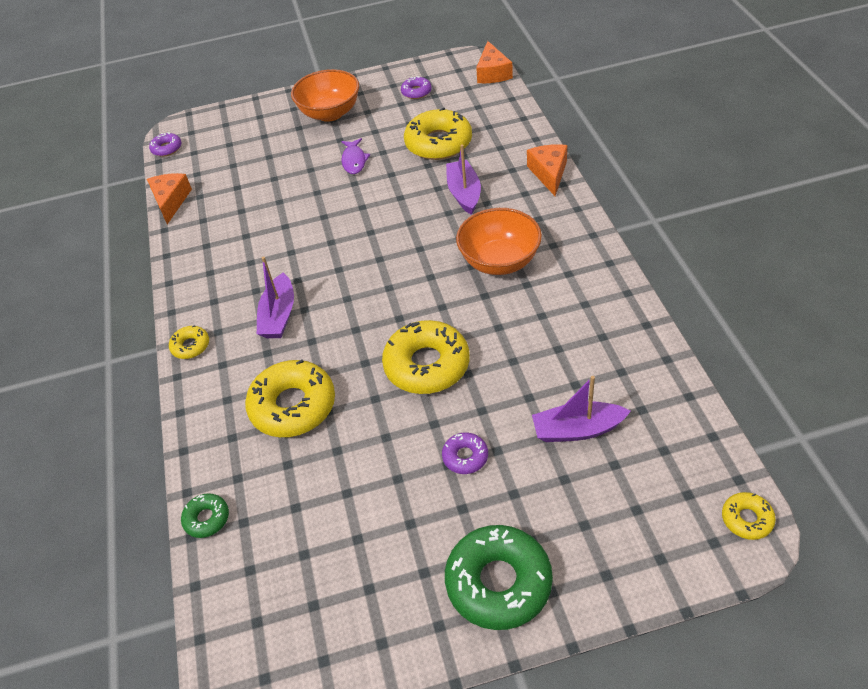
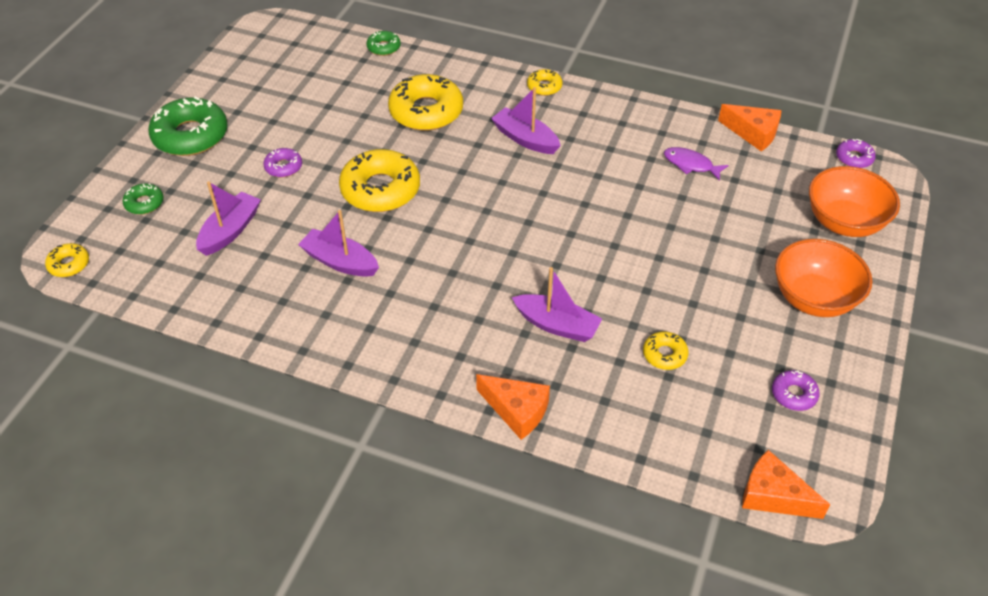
camera: 120 degrees right, 0 degrees up
(354, 161) = (698, 274): purple fish -> purple fish (690, 164)
(438, 143) = (664, 354): yellow donut -> yellow donut, size x0.49
(499, 261) = (436, 293): orange bowl -> orange bowl (844, 222)
(529, 332) = (340, 262): none -> purple boat
(621, 531) = (144, 203): none -> green donut

